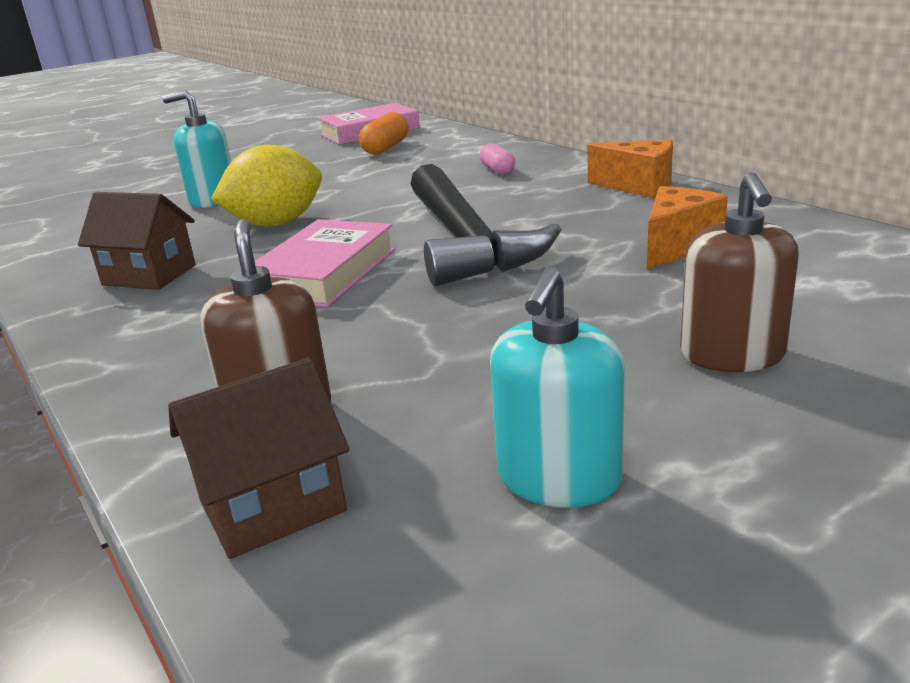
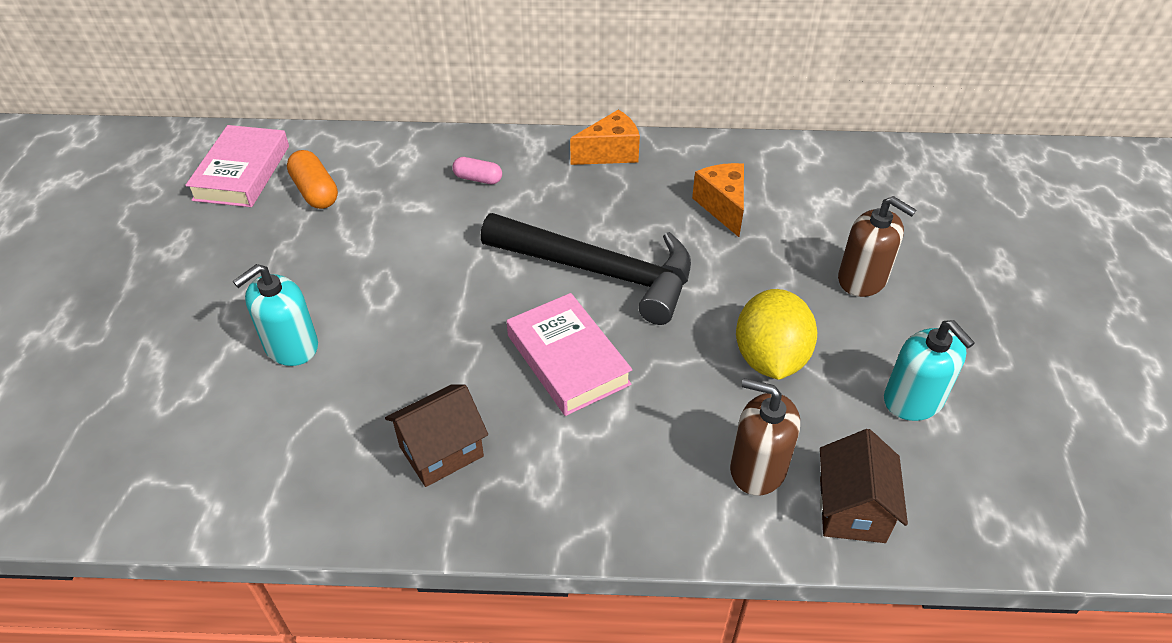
camera: 55 degrees left, 20 degrees up
(276, 224) = (422, 337): yellow lemon -> yellow lemon (770, 358)

